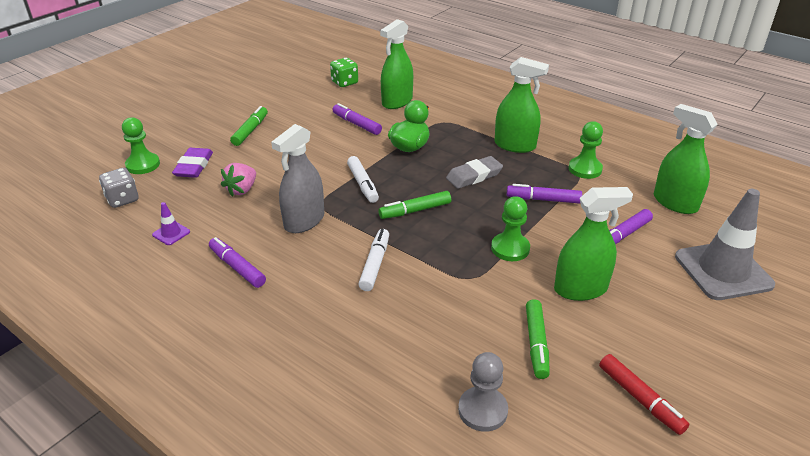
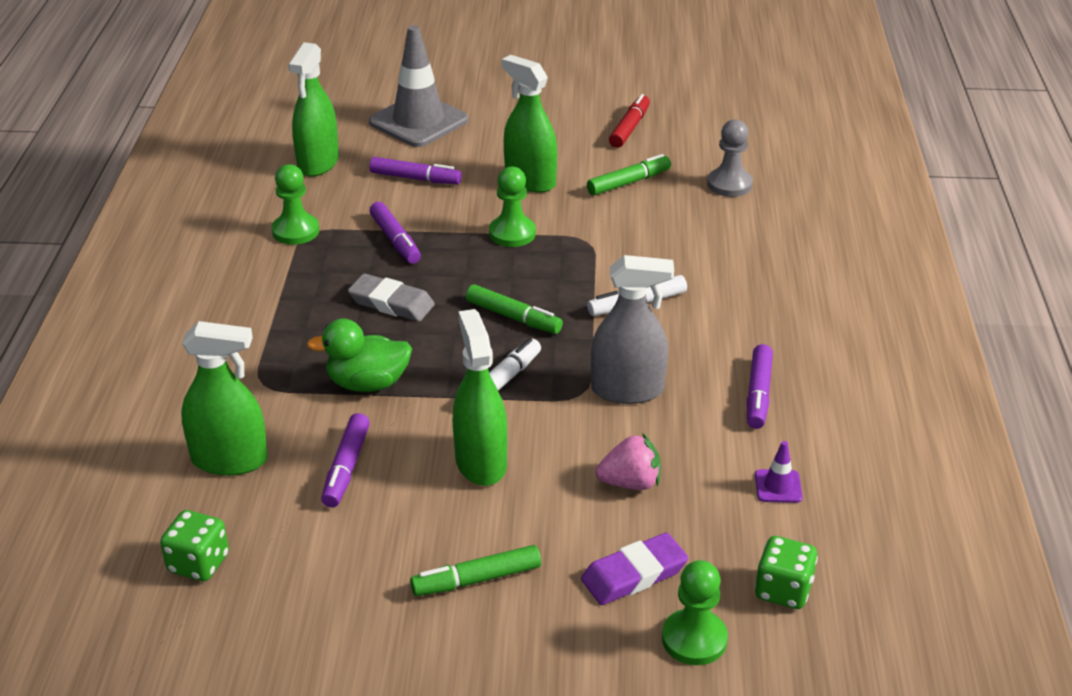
camera: 125 degrees left, 0 degrees up
(122, 199) = (783, 590): grey dice -> green dice
(515, 145) = (280, 297): green spray bottle -> green spray bottle (481, 462)

